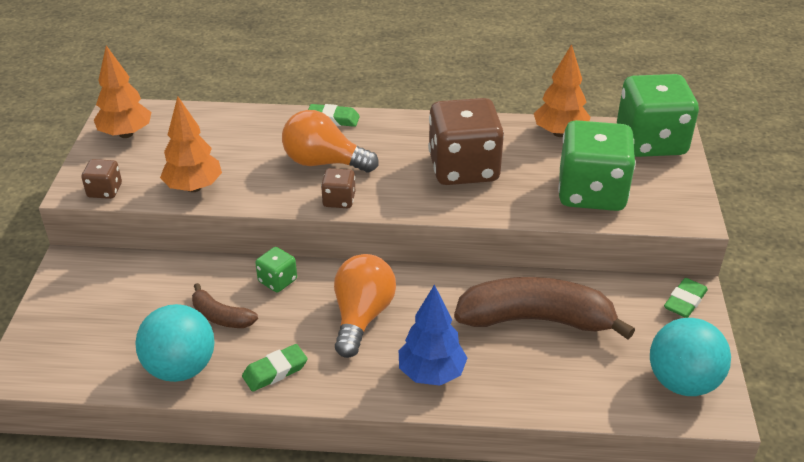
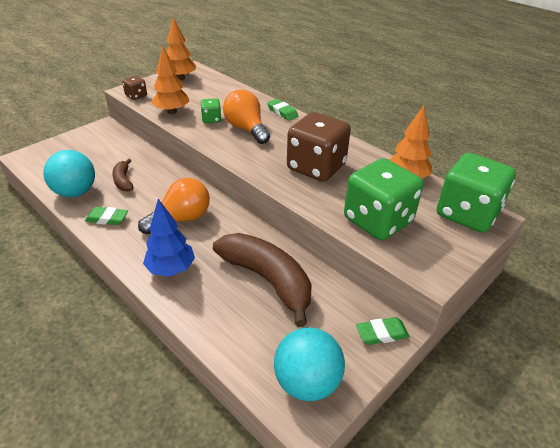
camera: 40 degrees right, 0 degrees up
(277, 281) = (169, 179): green dice -> green dice (211, 119)
(339, 200) = (226, 149): brown dice -> none

